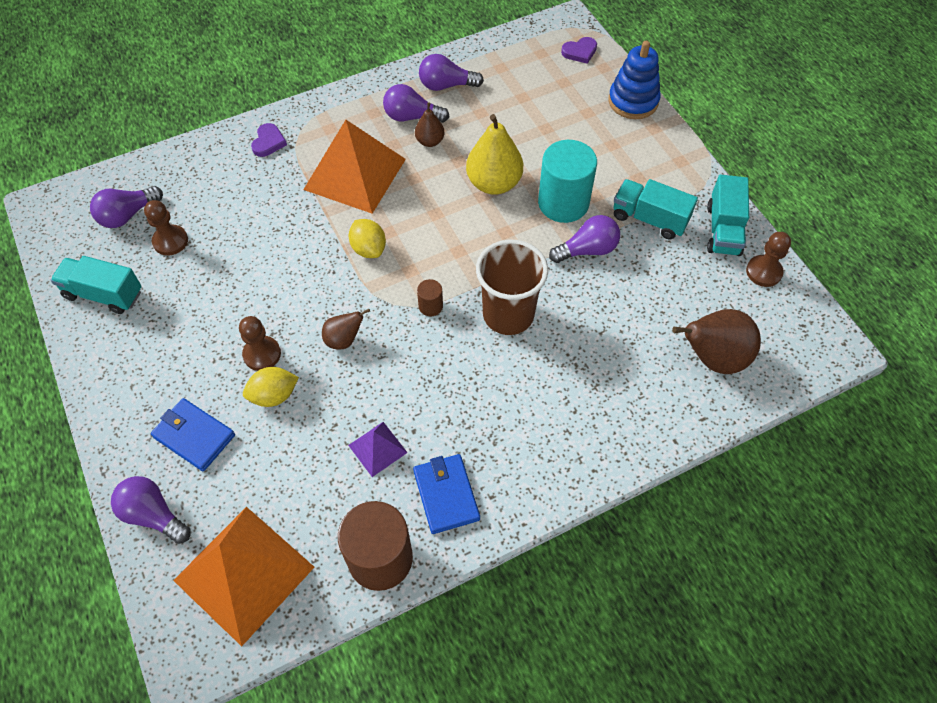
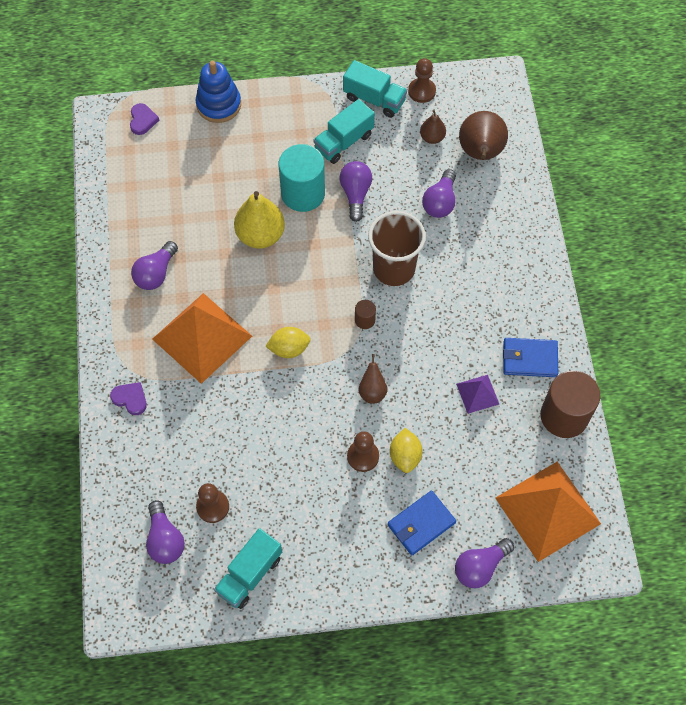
camera: 70 degrees left, 5 degrees up
(430, 141) = (192, 268): brown pear -> brown pear (432, 137)
(446, 85) = (131, 235): purple light bulb -> purple light bulb (440, 202)

